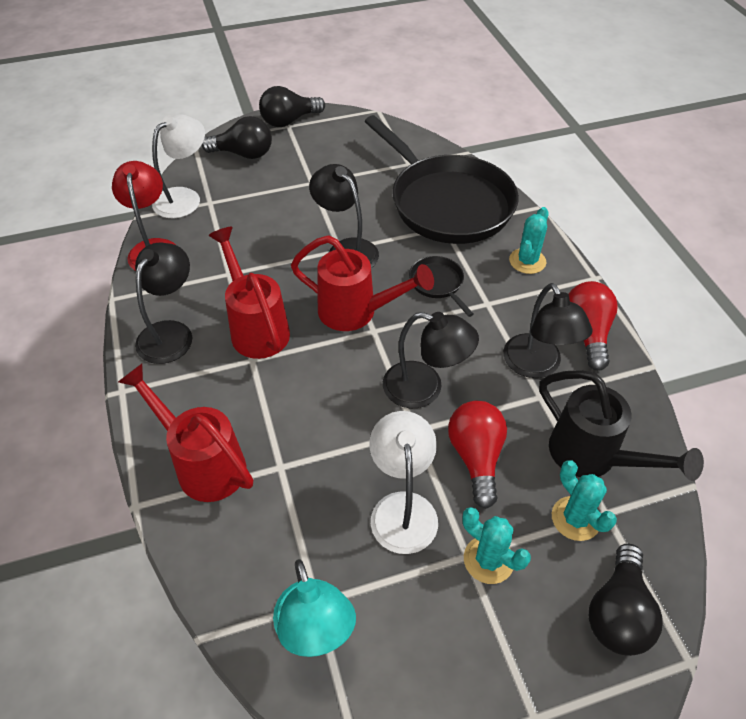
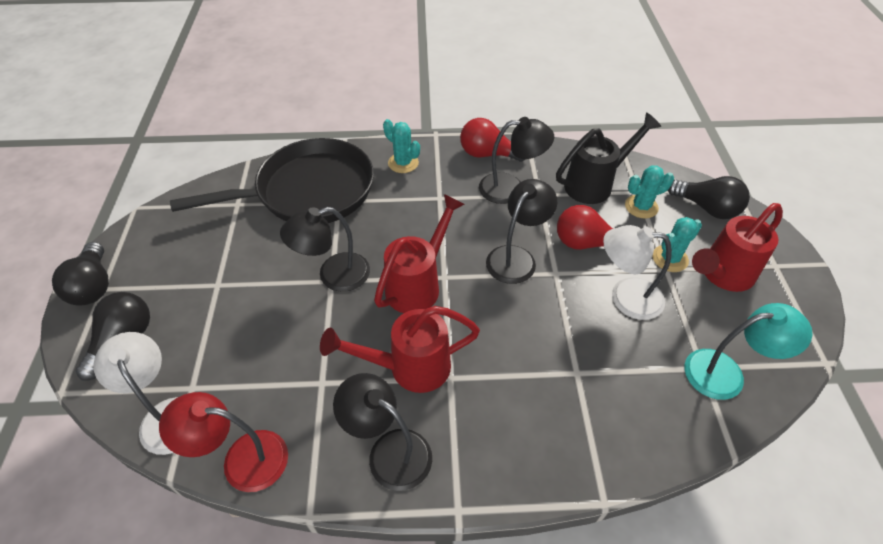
camera: 75 degrees left, 0 degrees up
(202, 463) = (564, 436): red watering can -> red watering can (721, 275)
(438, 284) = (405, 222): black pan -> none

